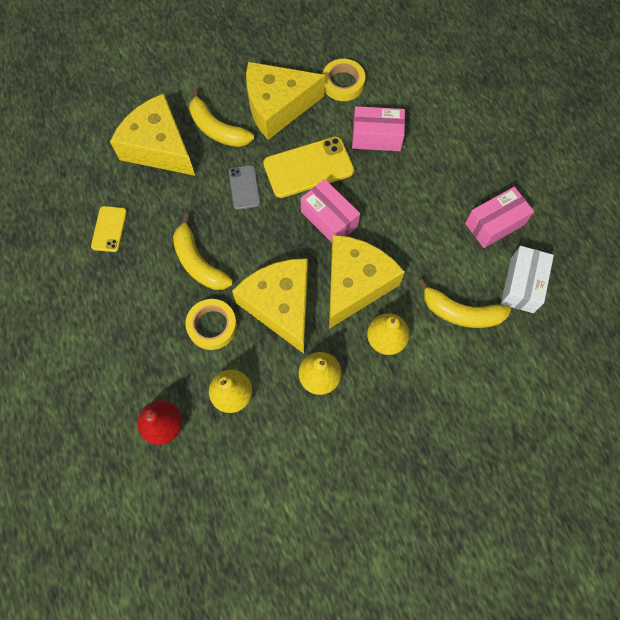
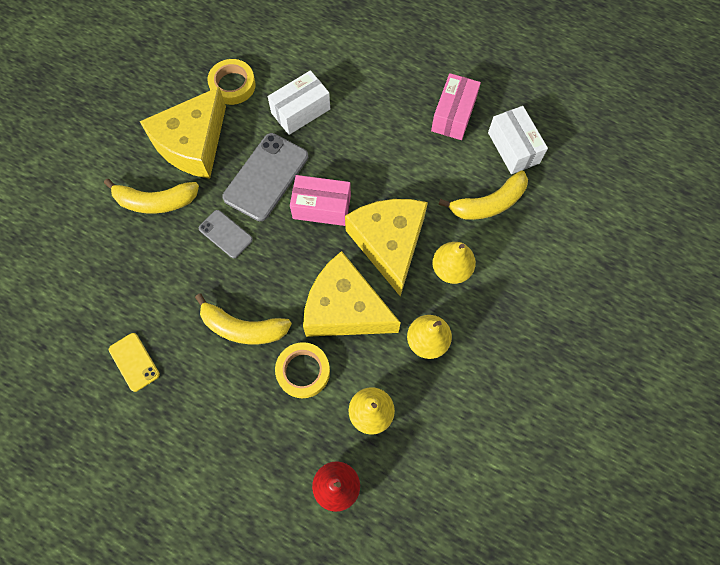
camera: 40 degrees left, 0 degrees up
(159, 147) = (115, 256): yellow cheese -> none
(308, 167) = (266, 177): yellow phone -> grey phone
(376, 137) = (300, 111): pink box -> white box

